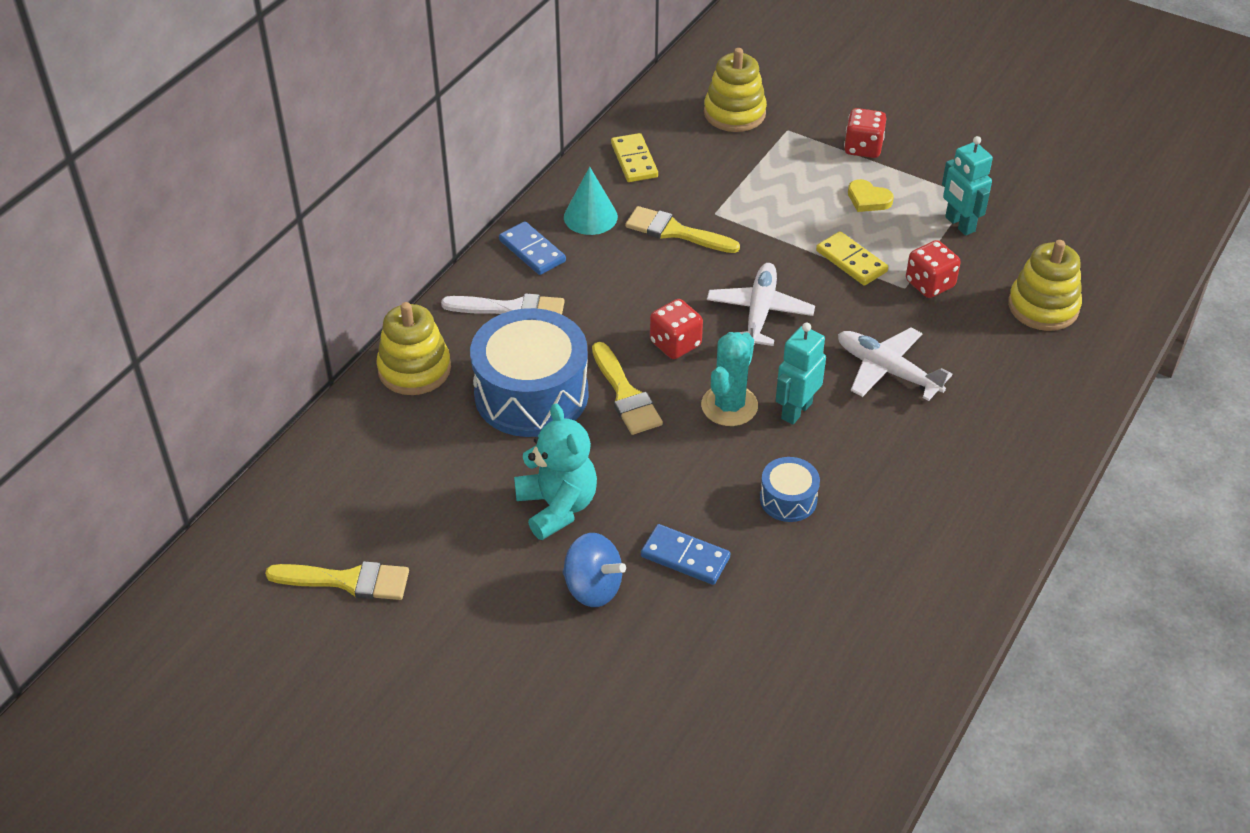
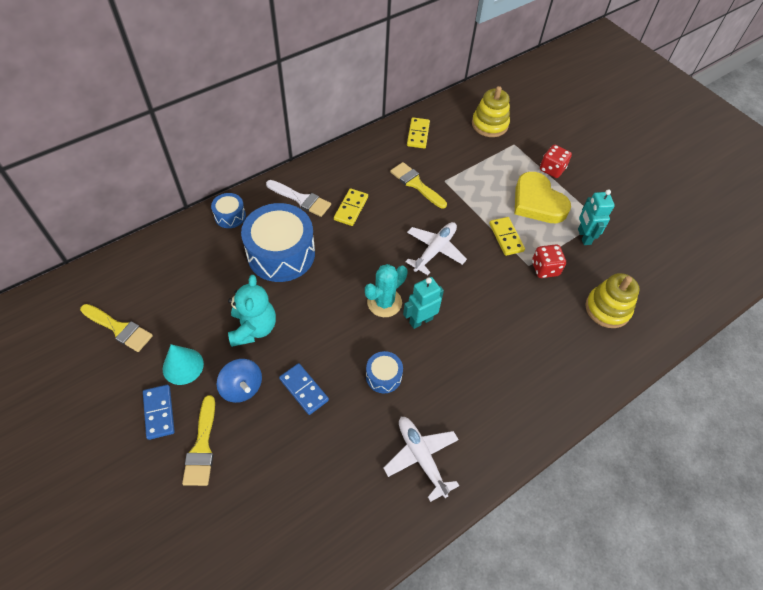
camera: 20 degrees right, 10 degrees up
(414, 369) = (230, 216): yellow stacking toy -> blue drum
(532, 251) = (332, 169): blue domino -> blue domino (159, 412)
(590, 216) = (375, 159): turquoise cone -> turquoise cone (183, 366)
(597, 297) = (351, 208): none -> yellow domino
(625, 394) = (331, 273): yellow brush -> yellow brush (202, 447)
(675, 344) = (376, 252): red dice -> none
(868, 199) = (537, 202): yellow heart -> yellow heart, size x2.16
(887, 371) = (489, 315): white plane -> white plane (421, 458)

